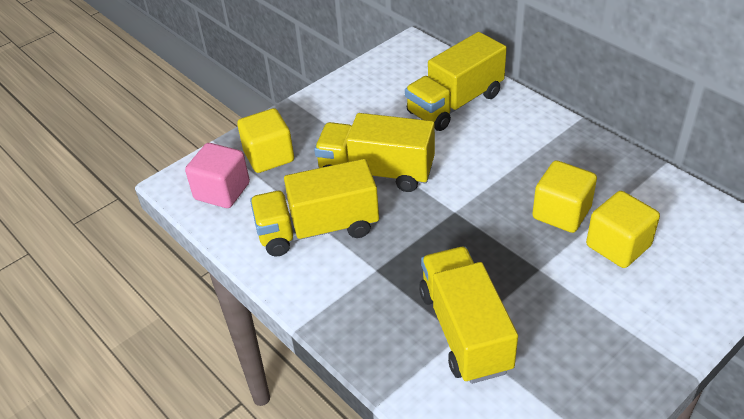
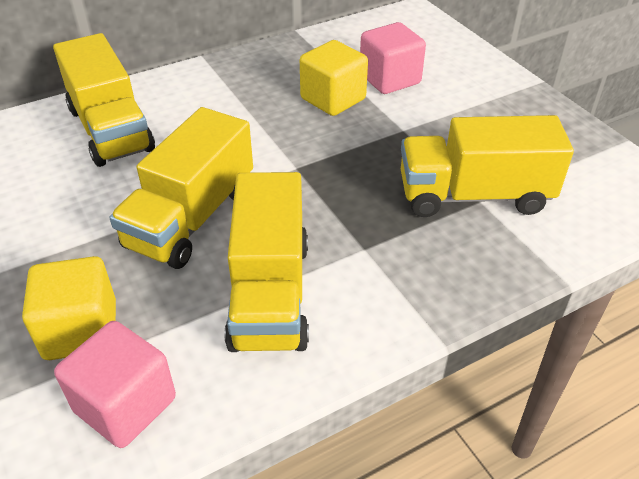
camera: 80 degrees left, 0 degrees up
(618, 246) = (389, 79): yellow cube -> pink cube

